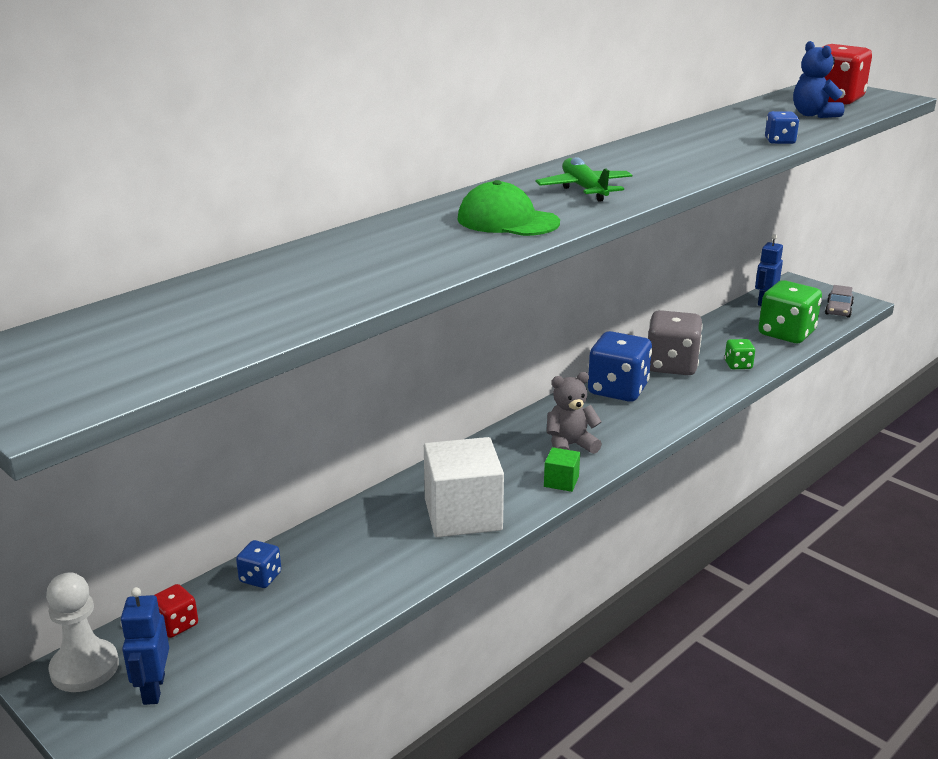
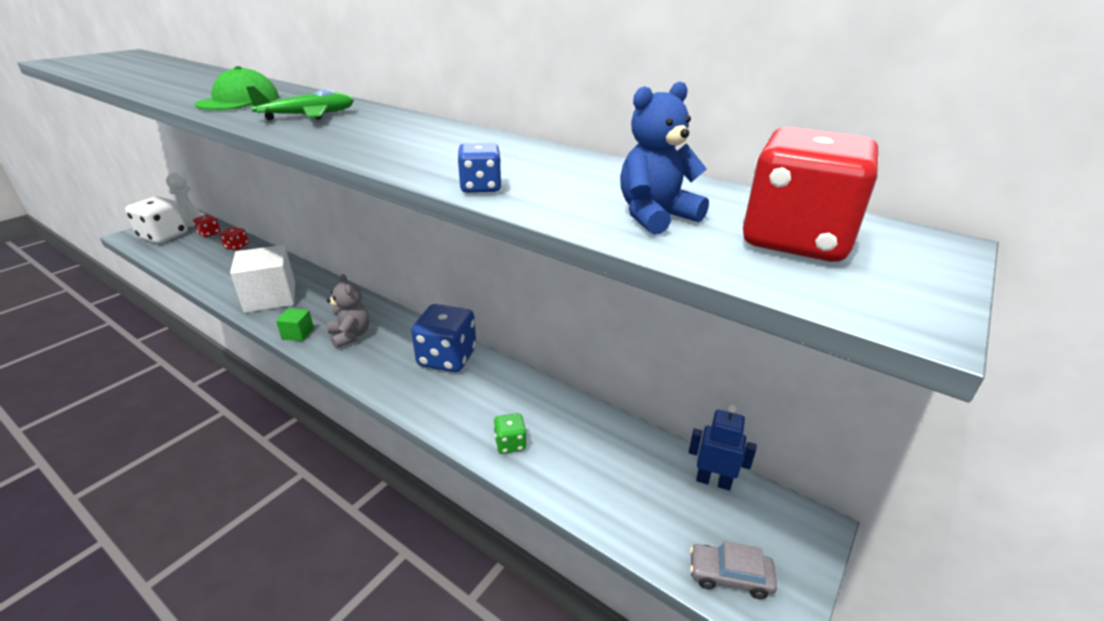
camera: 80 degrees right, 5 degrees up
(153, 689) = (164, 236): blue robot -> white dice
(260, 577) = (237, 246): blue dice -> red dice
(671, 365) = (501, 392): grey dice -> none
(786, 333) = (613, 498): green dice -> none

